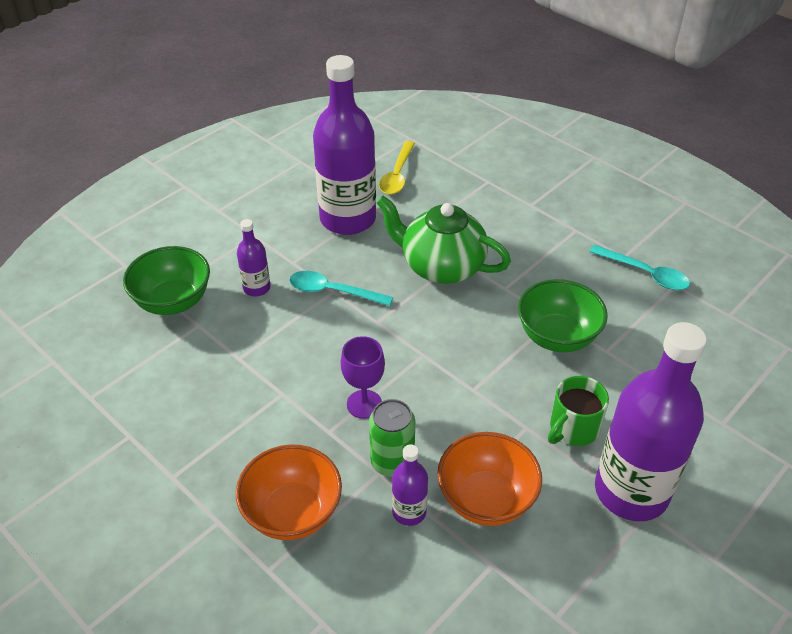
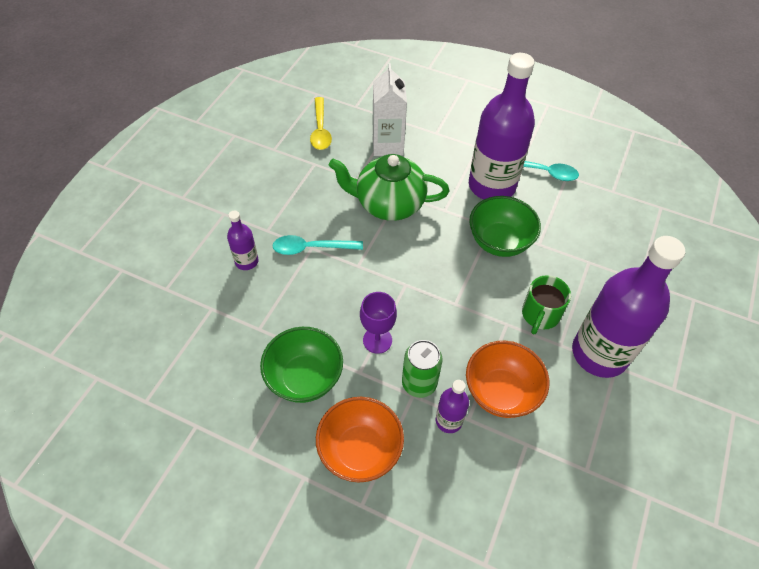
camera: 20 degrees left, 10 degrees up
(173, 301) = (180, 292): green bowl -> green bowl (304, 378)
(348, 219) = (296, 179): purple bottle -> purple bottle (492, 186)
(467, 206) = (387, 145): none -> white carton

